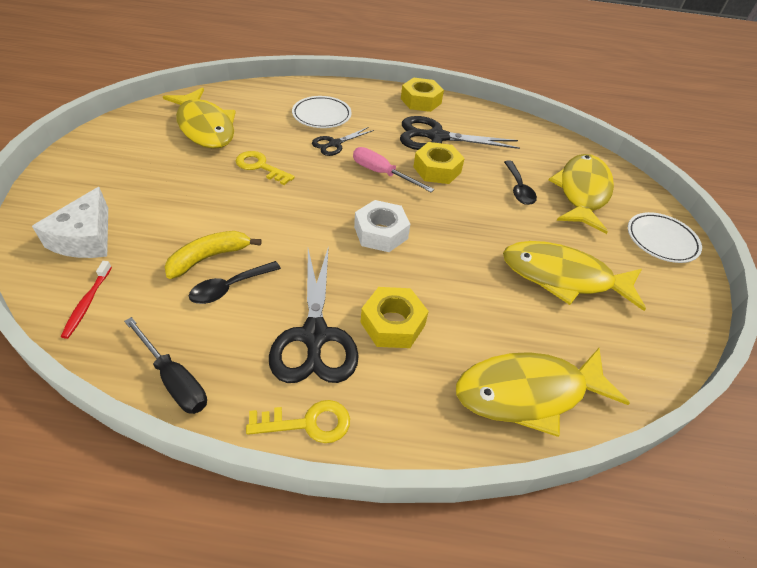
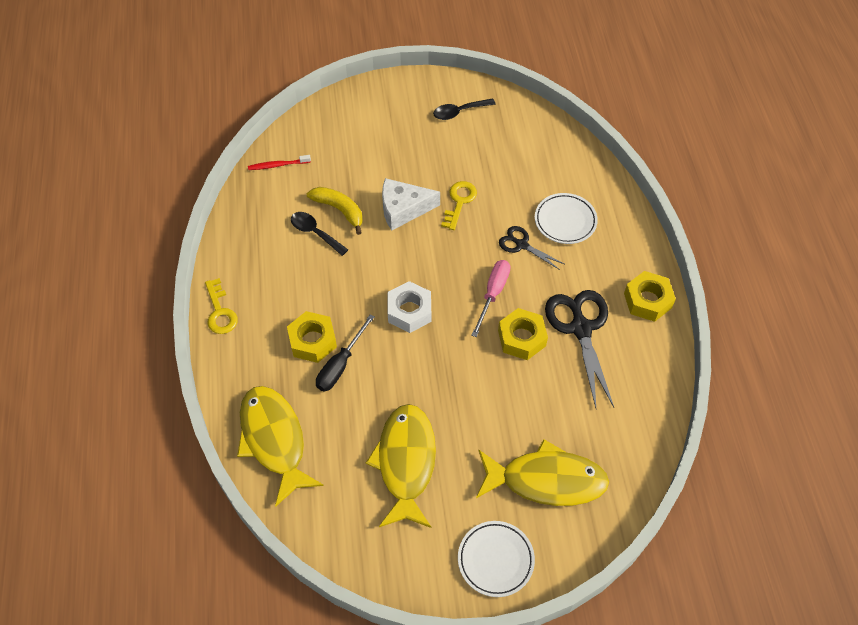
camera: 80 degrees right, 10 degrees up
(85, 238) = (333, 135): white cheese -> white cheese (403, 209)
(174, 379) = (233, 233): black screwdriver -> black screwdriver (340, 365)
(205, 127) = (497, 143): yellow fish -> none
(314, 336) = (287, 296): black scissors -> none
(518, 189) = (524, 416): black spoon -> black spoon (459, 112)

